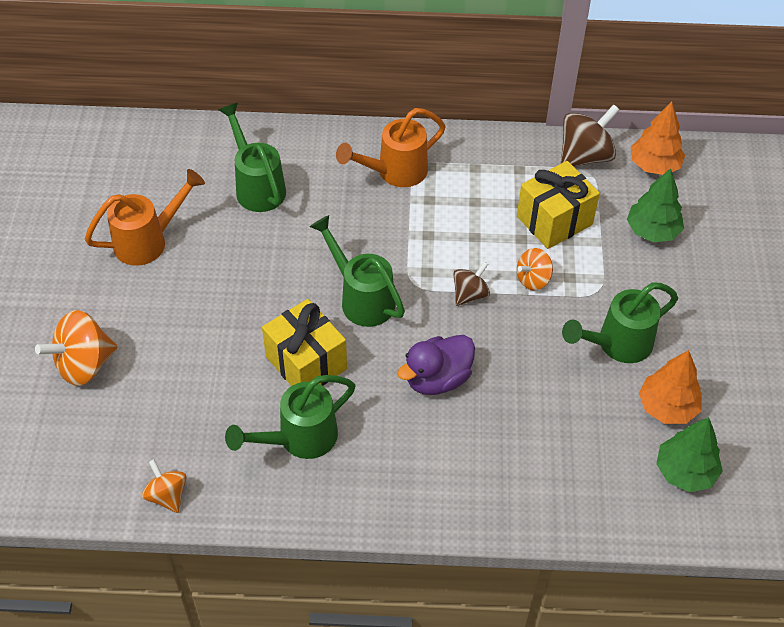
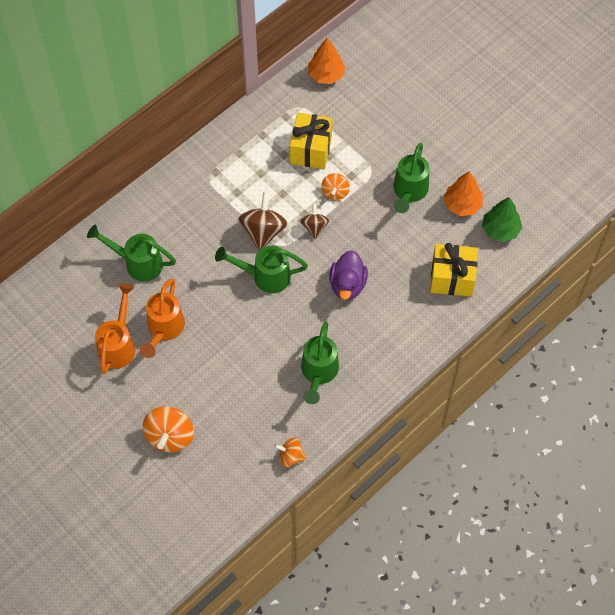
camera: 45 degrees left, 10 degrees up
(306, 363) = (277, 334): yellow gift -> yellow gift (452, 278)
(394, 172) = (200, 192): orange watering can -> orange watering can (164, 330)
(585, 156) = (286, 98): brown spinning top -> brown spinning top (263, 231)
(652, 231) = (363, 115): green tree -> none

